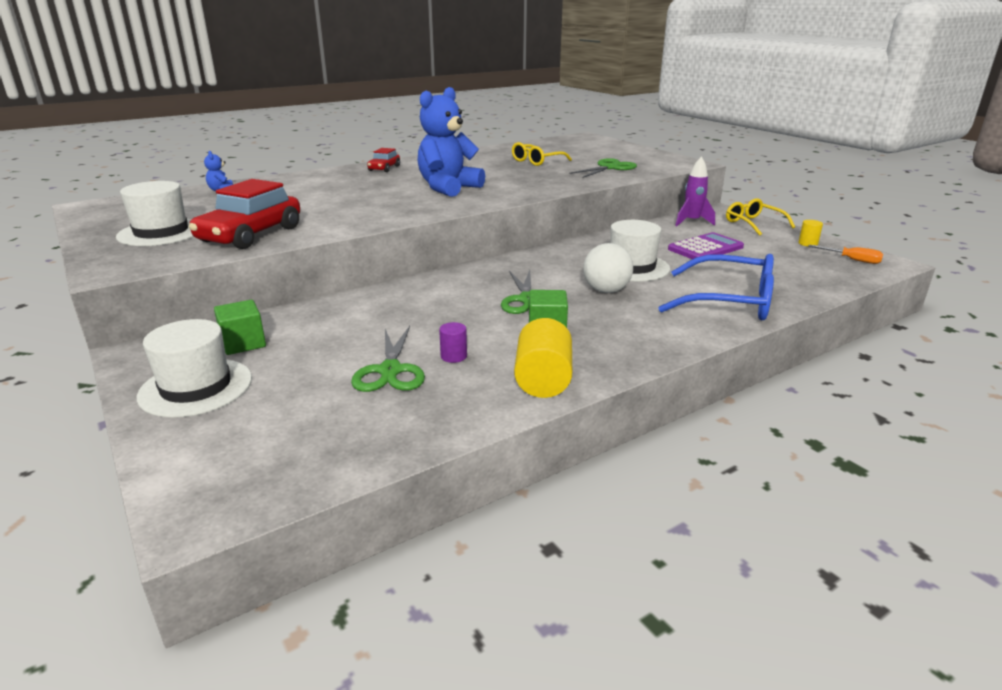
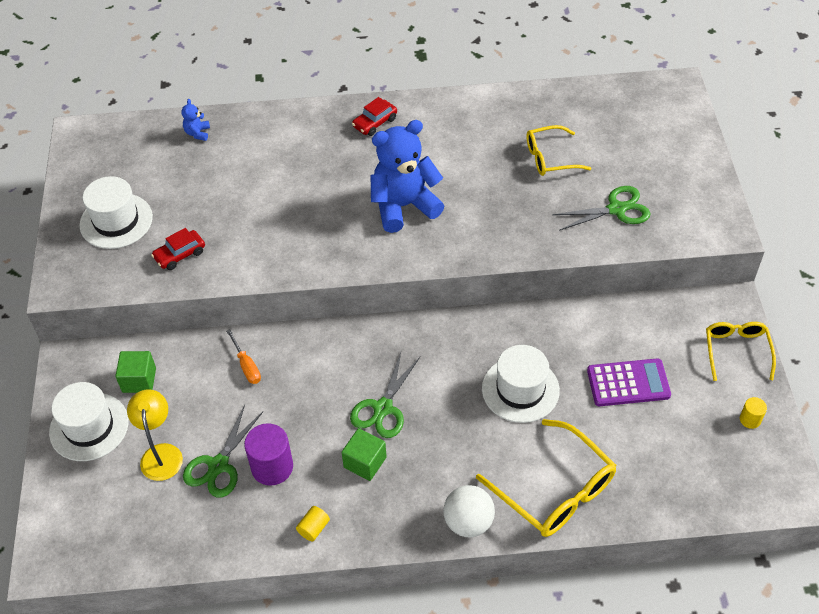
camera: 30 degrees right, 25 degrees up
(251, 235) = (180, 255): red car -> red car, size x0.52
(310, 381) = (161, 453): none -> yellow lamp
(453, 356) = (272, 467): purple cylinder -> purple cylinder, size x1.94
(543, 380) = (313, 528): yellow cylinder -> yellow cylinder, size x0.51
(606, 291) = (461, 422): white ball -> white ball (468, 522)
(691, 222) = (670, 318): purple rocket -> none
(729, 302) = (554, 490): blue glasses -> yellow glasses
(852, 260) = (760, 472): orange screwdriver -> orange screwdriver (246, 366)

